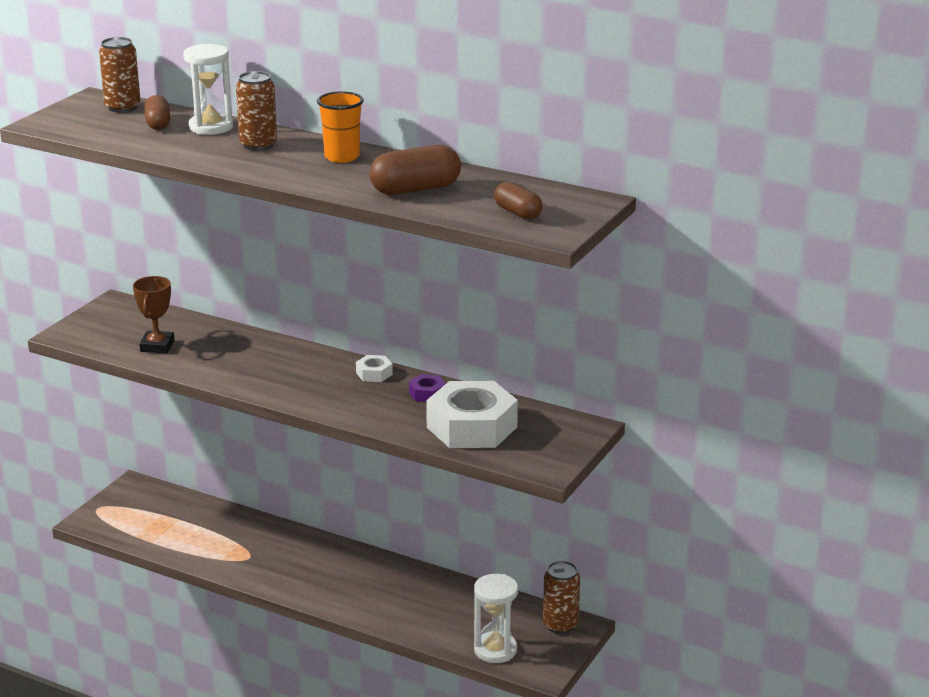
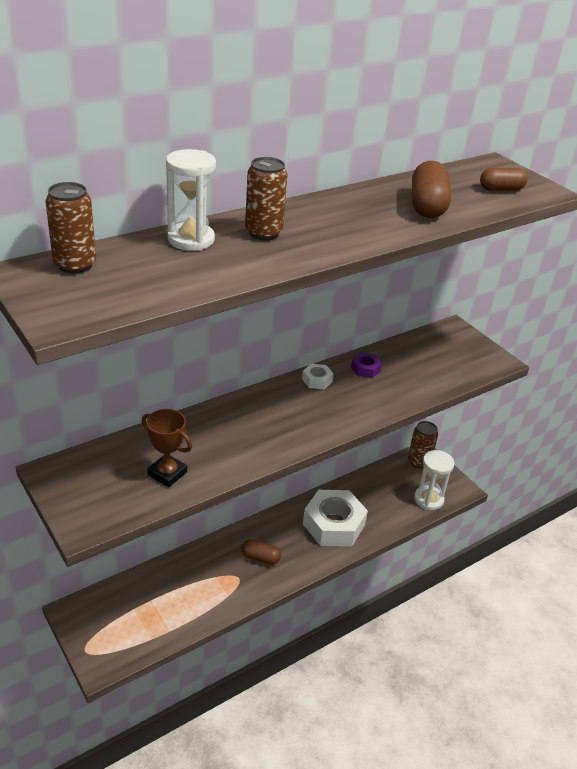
camera: 65 degrees left, 10 degrees up
(158, 123) = (148, 260): brown capsule -> brown capsule (260, 558)
(342, 157) = (330, 210): orange cup -> none
(471, 427) = (426, 369): white nut -> white nut (333, 524)

